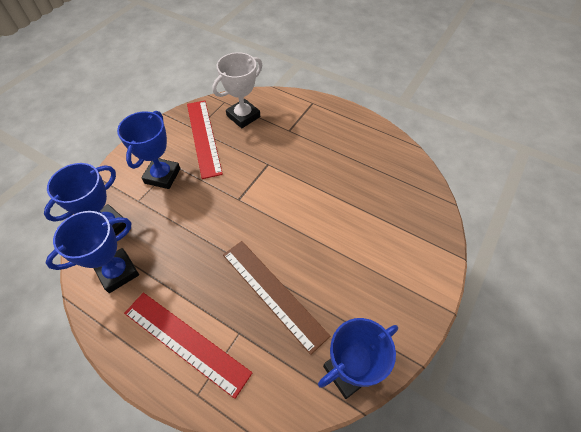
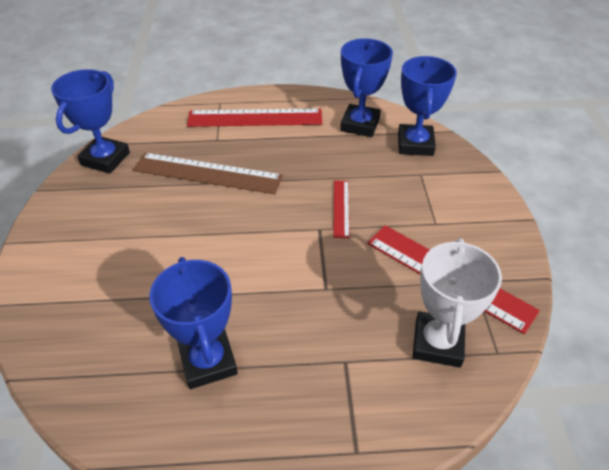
camera: 145 degrees right, 10 degrees down
(162, 176) = (430, 206): blue trophy -> blue trophy (208, 361)
(212, 205) = (341, 208): none -> red ruler

